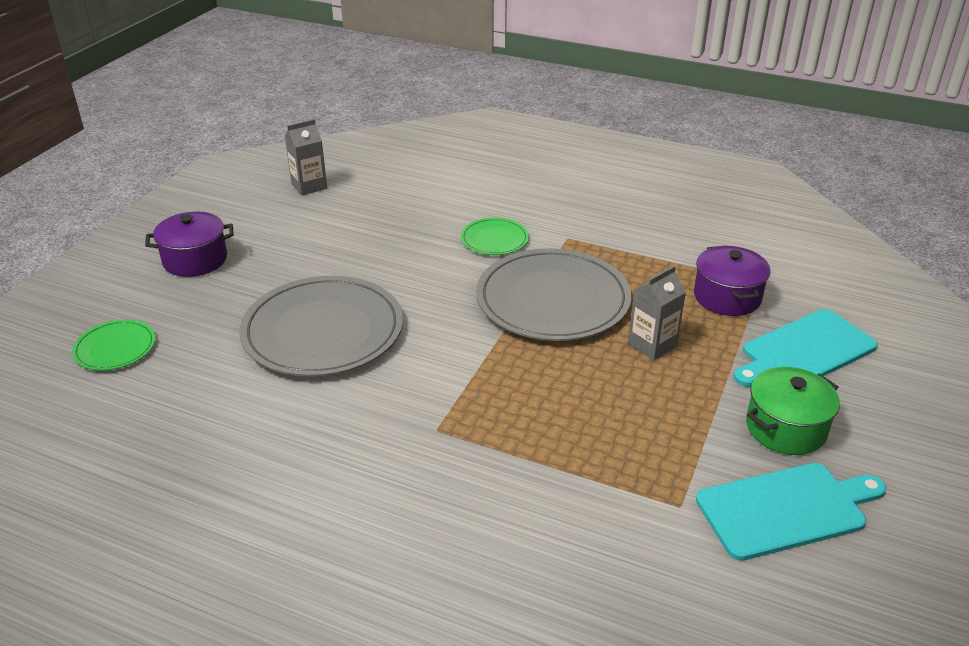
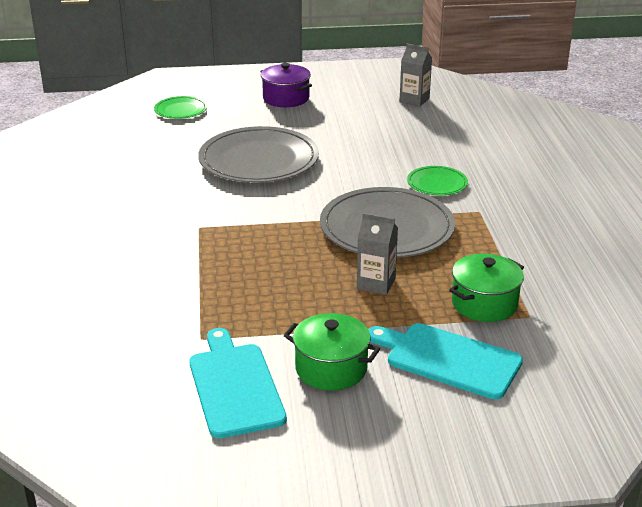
camera: 60 degrees right, 5 degrees down
(727, 297) = (484, 304): purple pot -> green pot
(786, 509) = (234, 386): turquoise cutting board -> turquoise cutting board turned 150 degrees counterclockwise

